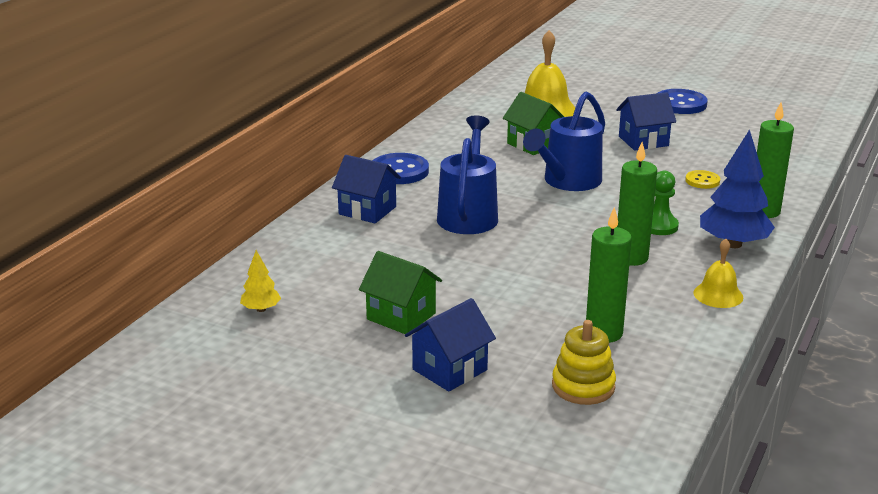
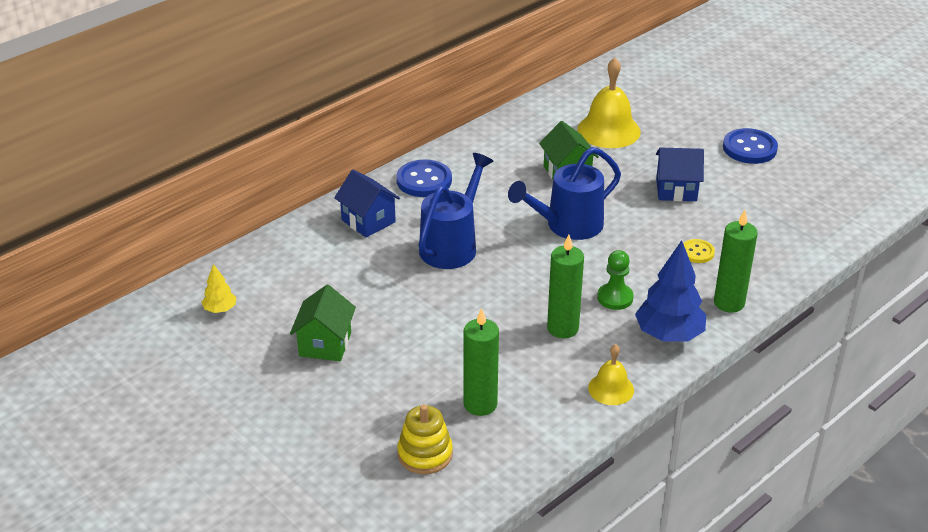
camera: 20 degrees right, 10 degrees up
(401, 316) = (325, 344): green house -> green house turned 45 degrees clockwise
(449, 370) = (329, 409): blue house -> none

